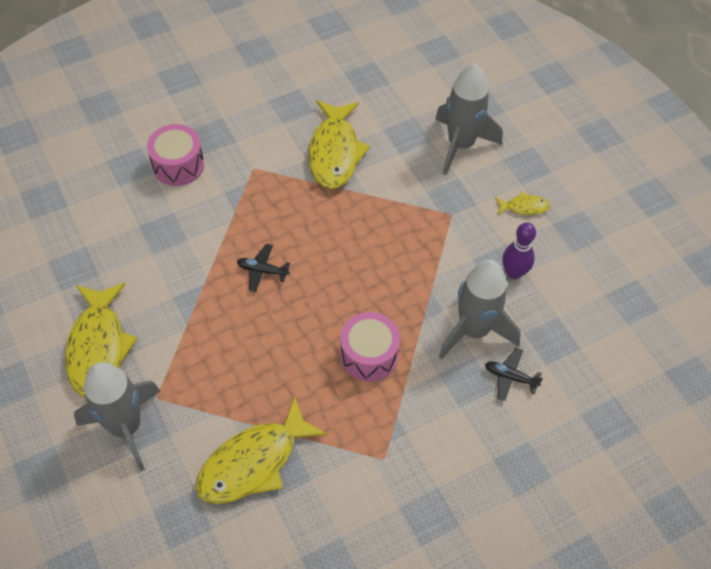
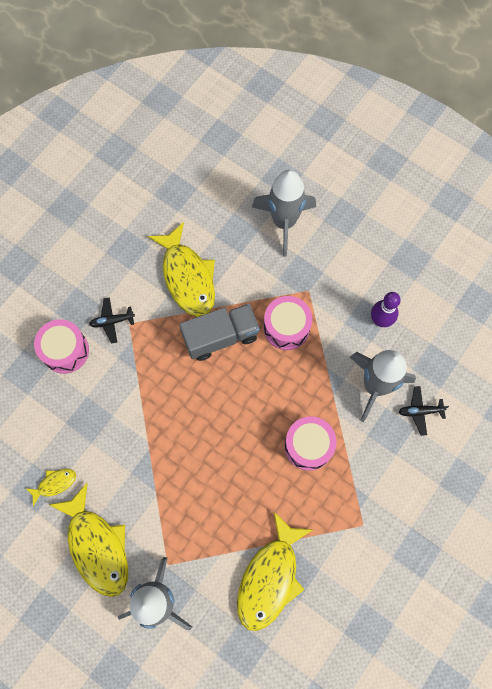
camera: 25 degrees left, 15 degrees up
(262, 271) = (188, 414): black plane -> black plane (112, 321)
(336, 217) = (220, 337): none -> grey truck
(409, 237) = (286, 327): none -> pink drum
(524, 207) = (360, 257): yellow fish -> yellow fish (54, 484)

